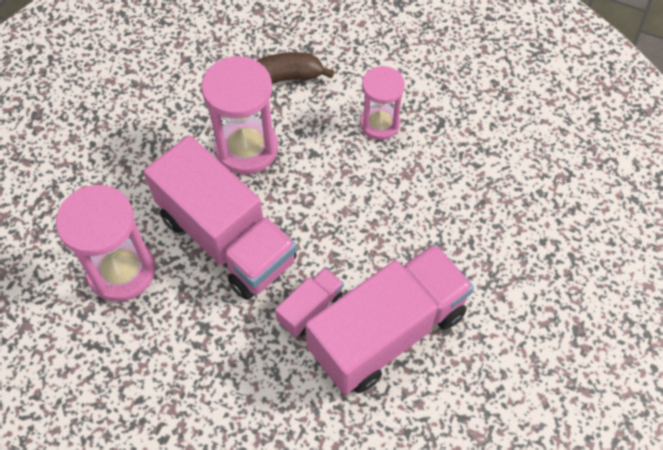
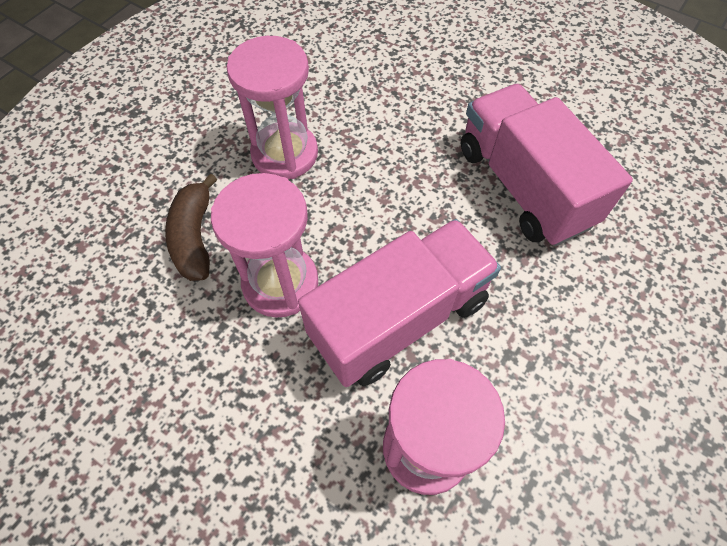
camera: 80 degrees left, 0 degrees up
(310, 308) = (494, 247): pink truck -> none
(379, 124) = (285, 154): pink hourglass -> pink hourglass, size x1.55

